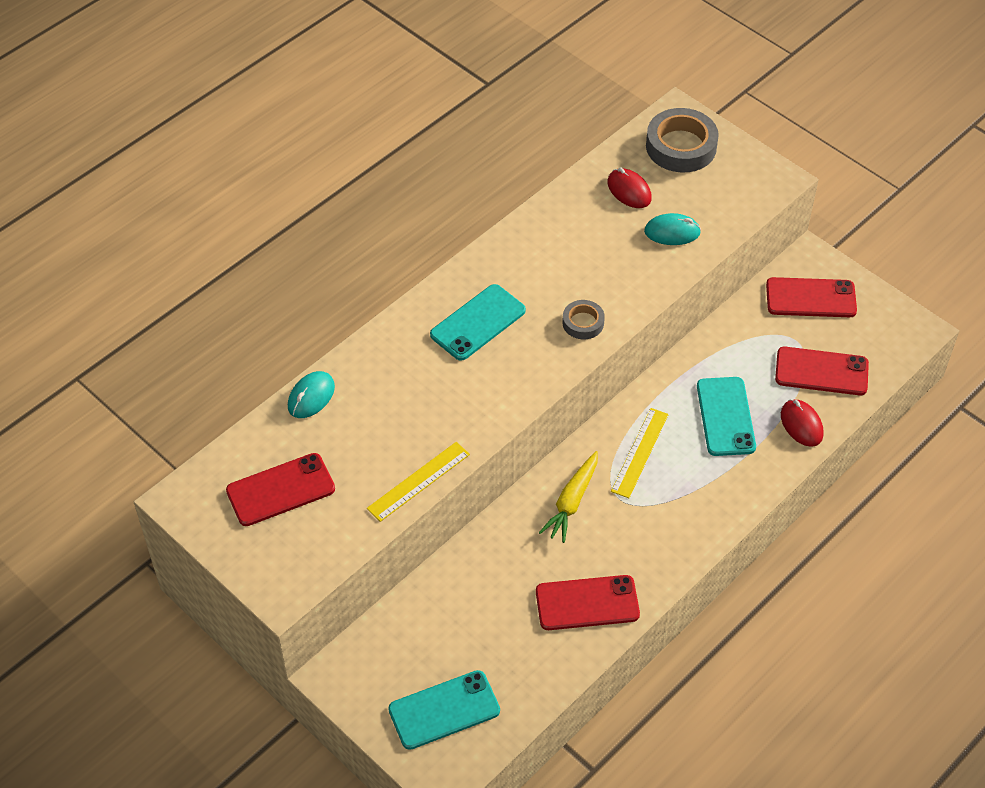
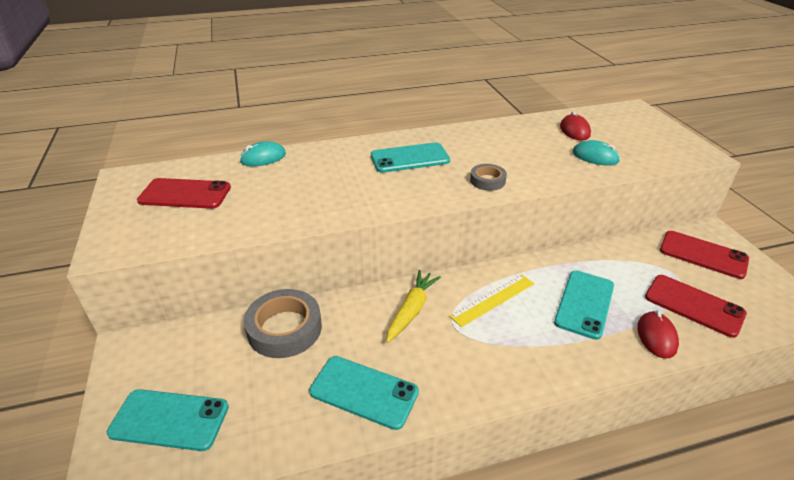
camera: 30 degrees right, 15 degrees down
(418, 481) = (278, 223): yellow ruler -> none
(571, 502) = (411, 310): yellow carrot -> yellow carrot turned 150 degrees clockwise
(587, 603) = (364, 392): red phone -> turquoise phone
(681, 146) = (629, 122): grey tape -> grey tape (284, 328)

